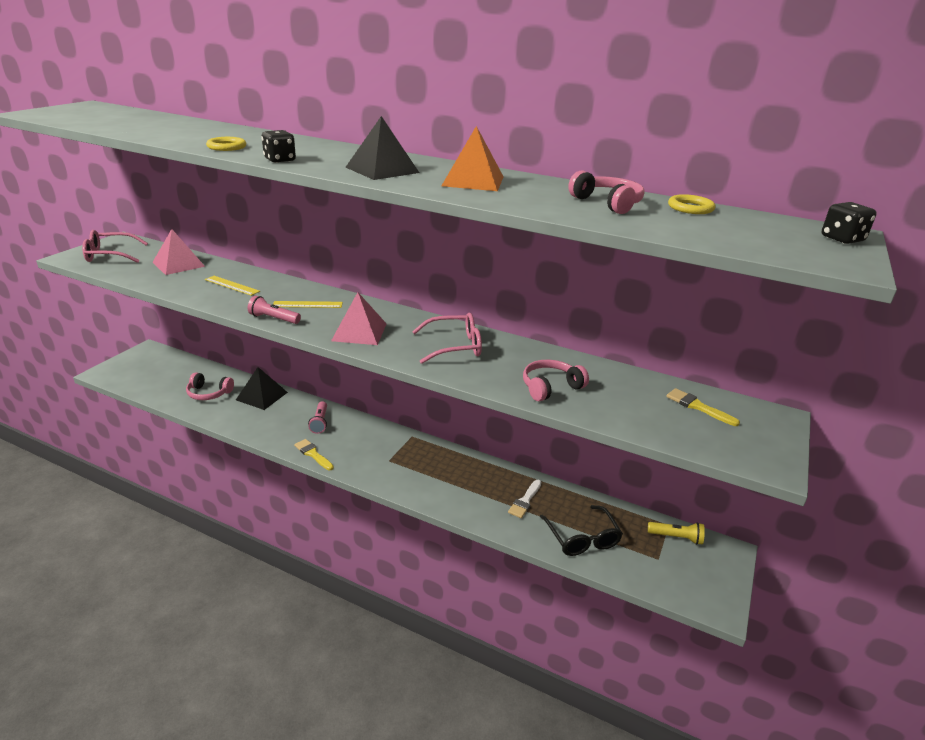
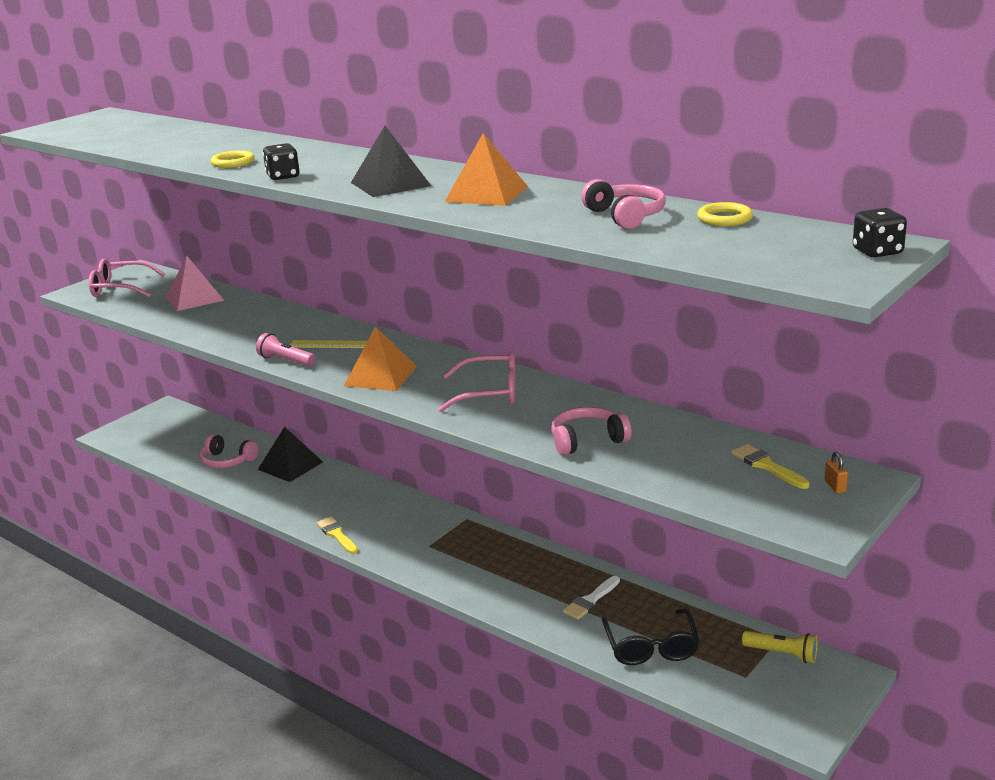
camera: 15 degrees right, 5 degrees down
(232, 285) = (249, 322): yellow ruler -> none
(320, 422) = (354, 499): pink flashlight -> none
(359, 332) = (380, 376): pink pyramid -> orange pyramid
(757, 423) = (835, 486): none -> orange padlock

